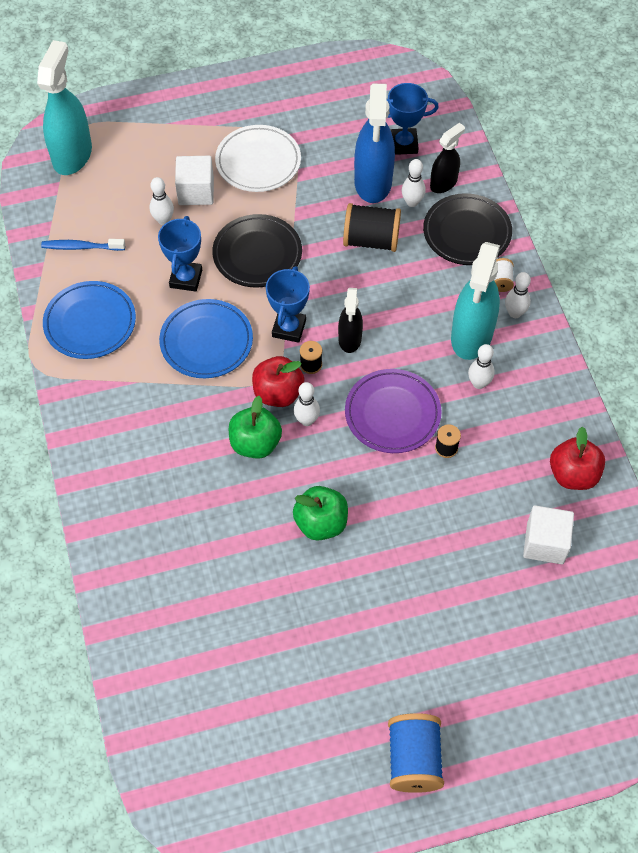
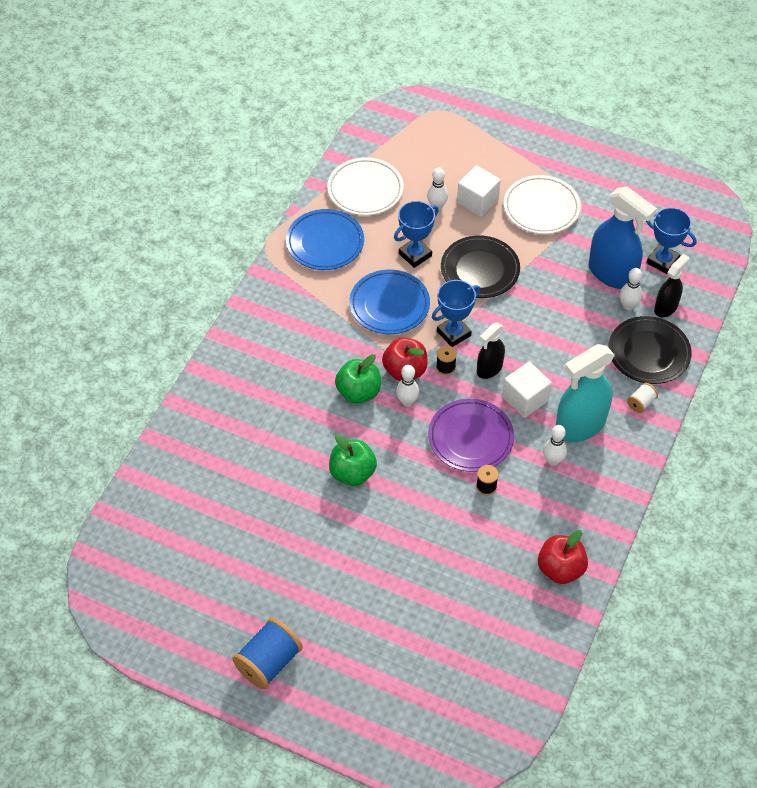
camera: 40 degrees right, 5 degrees down
(72, 155) = (416, 125): turquoise spray bottle -> none
(81, 247) = (365, 190): blue toothbrush -> white plate
(371, 240) = (571, 312): black spool -> none
(373, 182) = (612, 274): blue spray bottle -> blue spray bottle turned 90 degrees counterclockwise
(443, 183) = (666, 307): black spray bottle -> black spray bottle turned 45 degrees counterclockwise
(515, 313) = (629, 431): white bowling pin -> none
(545, 543) = (493, 598): white cube -> white cube (525, 399)

